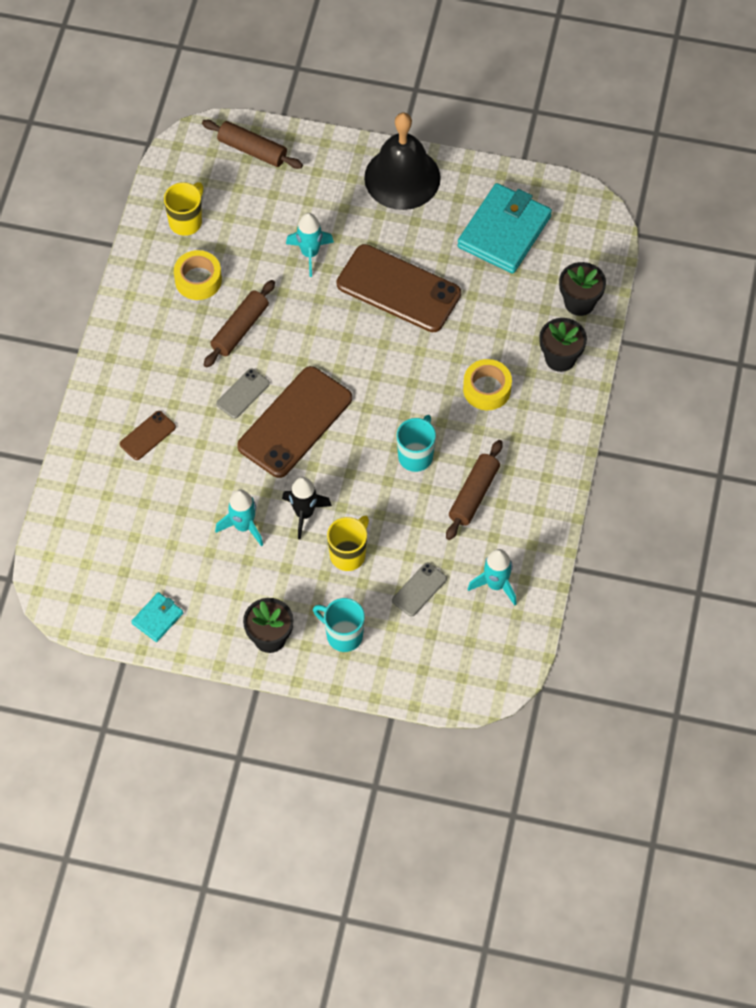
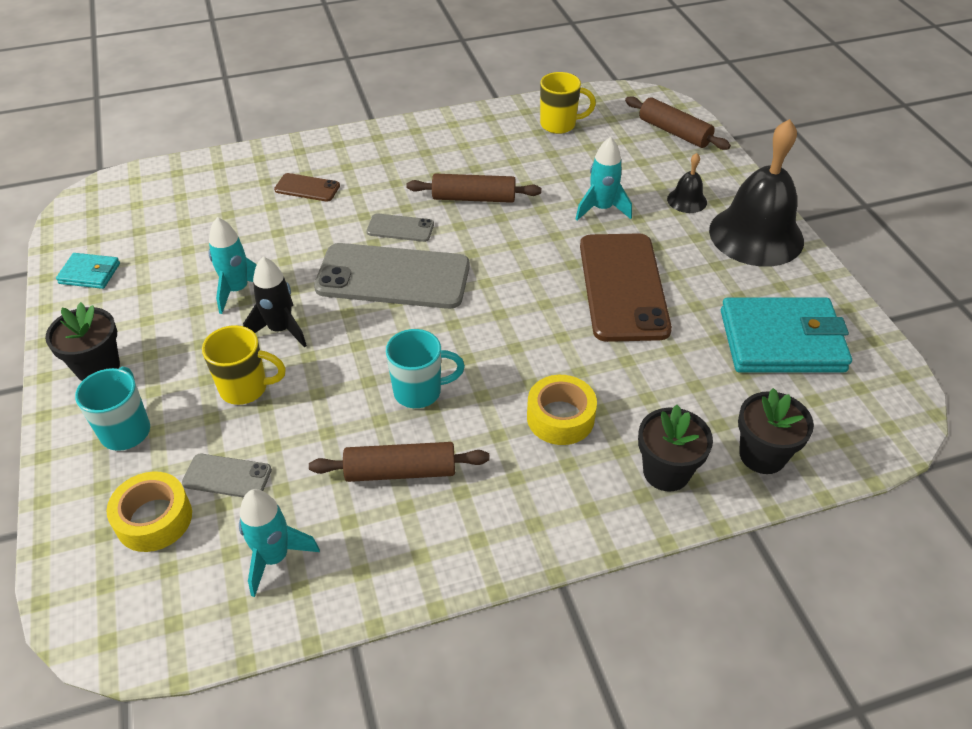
camera: 60 degrees right, 15 degrees down
(198, 280) = (504, 154): yellow tape -> yellow tape (154, 519)
(252, 150) = (674, 132): brown rolling pin -> brown rolling pin turned 45 degrees counterclockwise
(295, 422) = (393, 277): brown phone -> grey phone
(337, 194) = (687, 200): none -> black bell

